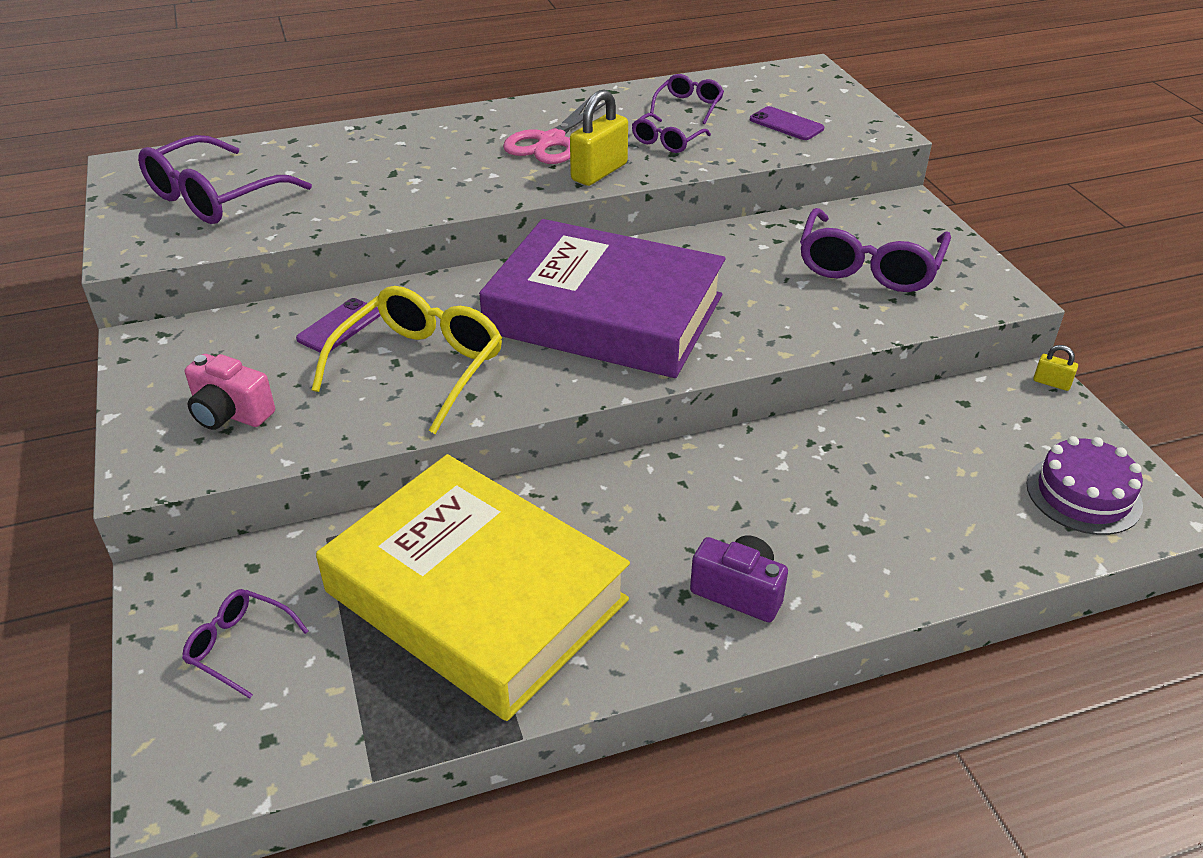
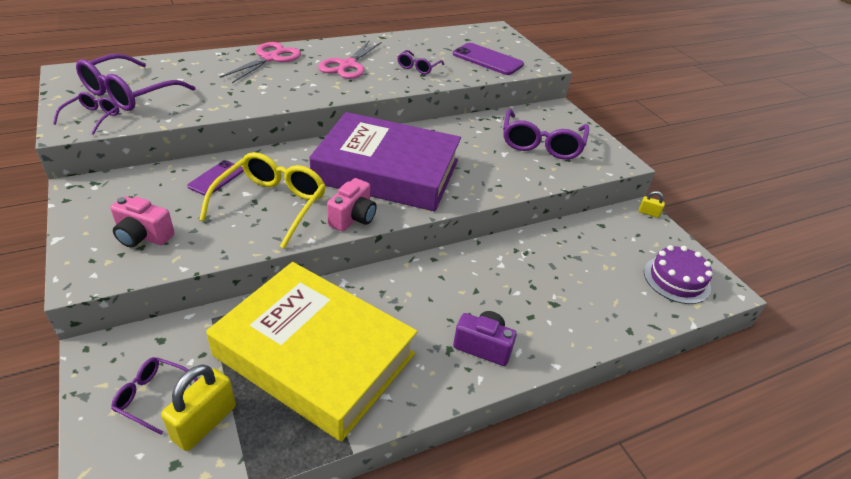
camera: 10 degrees left, 0 degrees up
(428, 134) = (270, 58): none -> pink scissors
(544, 388) = (353, 218): none -> pink camera
(599, 172) = (379, 84): yellow padlock -> yellow padlock (205, 423)
(689, 106) = (429, 47): purple glasses -> purple glasses (93, 117)
(786, 124) = (487, 59): purple phone -> purple phone, size x1.61

